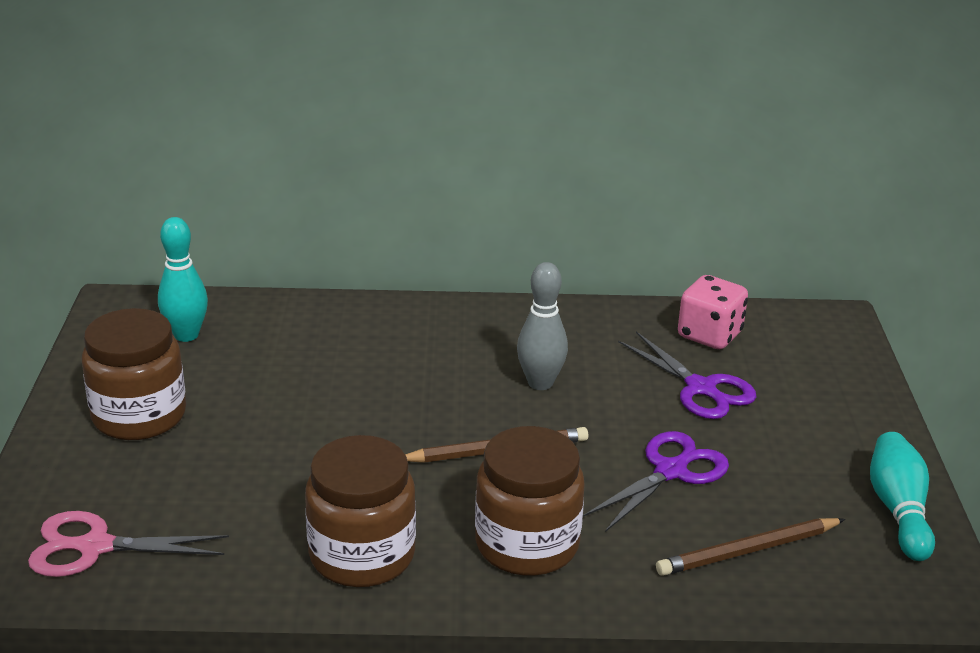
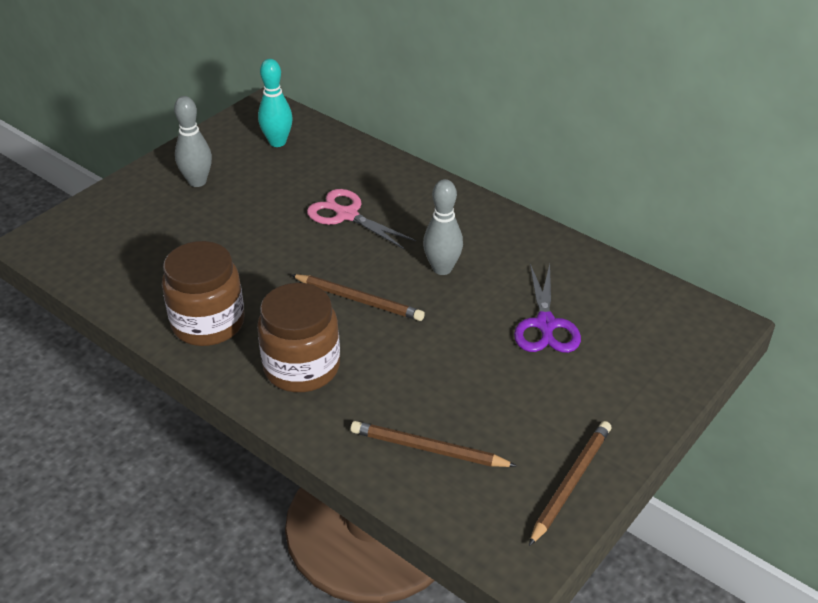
camera: 40 degrees right, 10 degrees up
(95, 547) = (93, 247): pink scissors -> pink scissors (347, 215)
(139, 416) = (197, 182): brown jar -> grey bowling pin
(671, 471) = (448, 370): purple scissors -> none
(709, 335) = (604, 290): pink dice -> none
(898, 510) = (571, 483): turquoise bowling pin -> brown pencil

